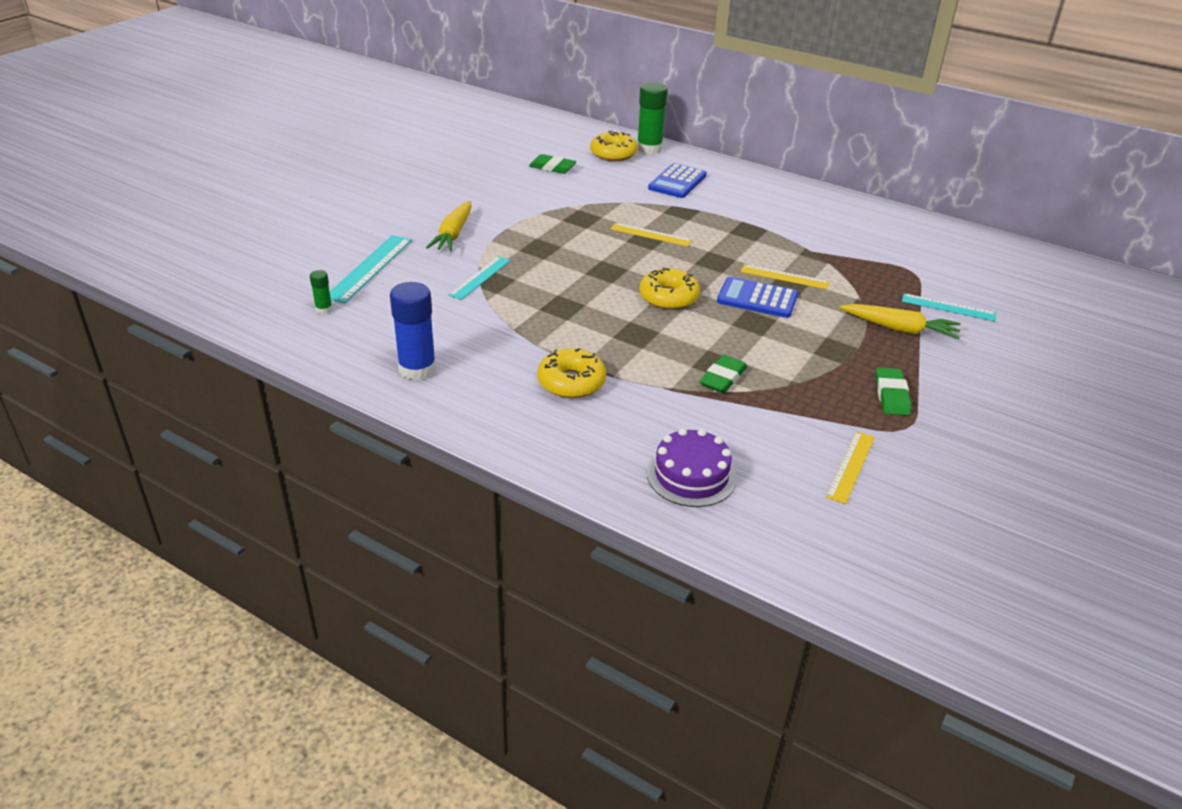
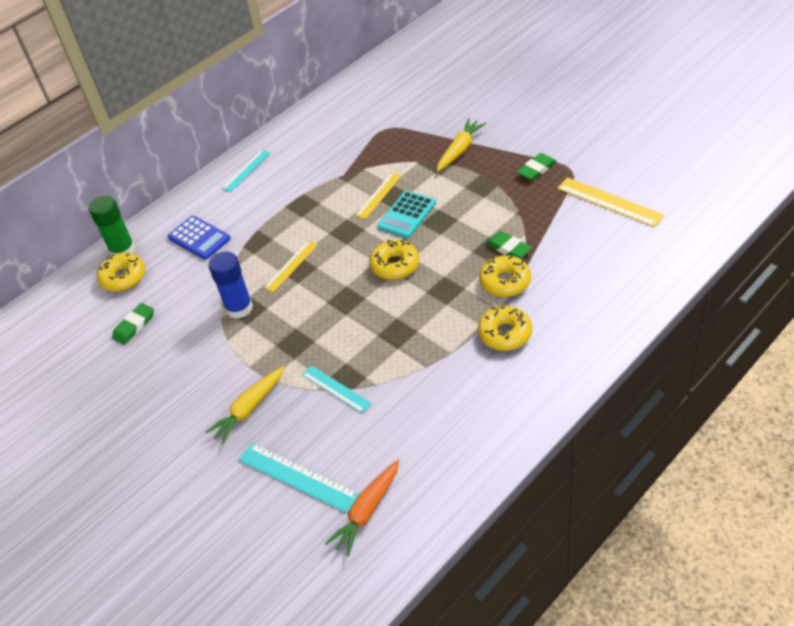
camera: 70 degrees left, 10 degrees up
(324, 309) = (367, 511): green glue stick -> orange carrot
(417, 369) = (476, 434): blue glue stick -> blue glue stick (239, 308)
(453, 234) = (249, 409): yellow carrot -> yellow carrot turned 105 degrees clockwise
(660, 378) = (505, 282): none -> yellow donut
(691, 475) = (617, 278): purple cake -> none
(757, 298) = (407, 215): blue calculator -> turquoise calculator
(850, 466) = (609, 202): yellow ruler -> yellow ruler, size x1.51
(891, 395) = (536, 169): green eraser -> green eraser turned 60 degrees counterclockwise
(948, 307) = (437, 122): turquoise ruler -> turquoise ruler (246, 170)

